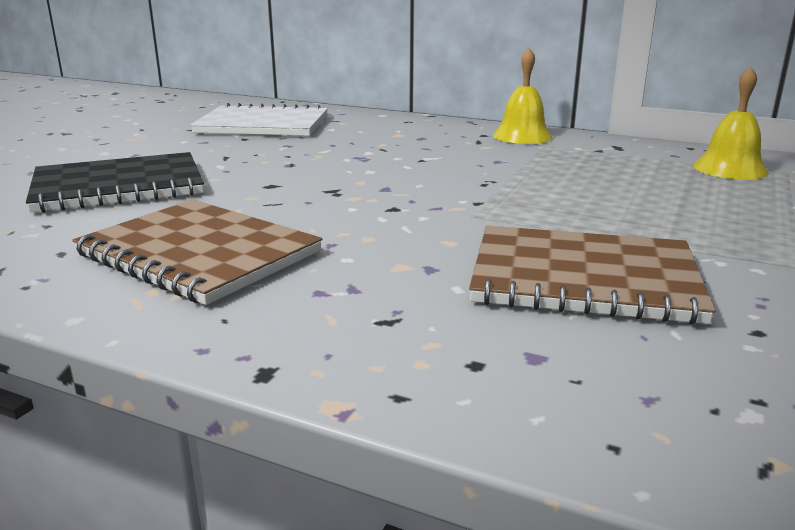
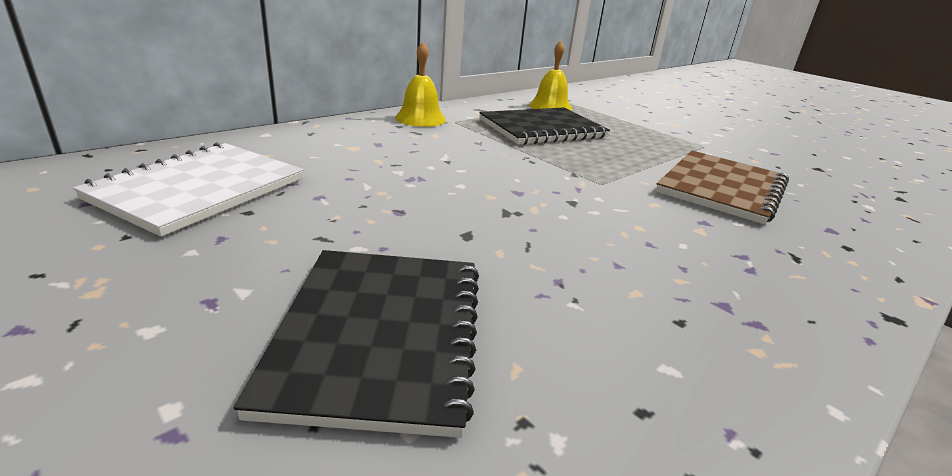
camera: 70 degrees left, 5 degrees up
(198, 253) = (663, 309): brown notebook -> none
(613, 175) = (542, 129): none -> black notebook

